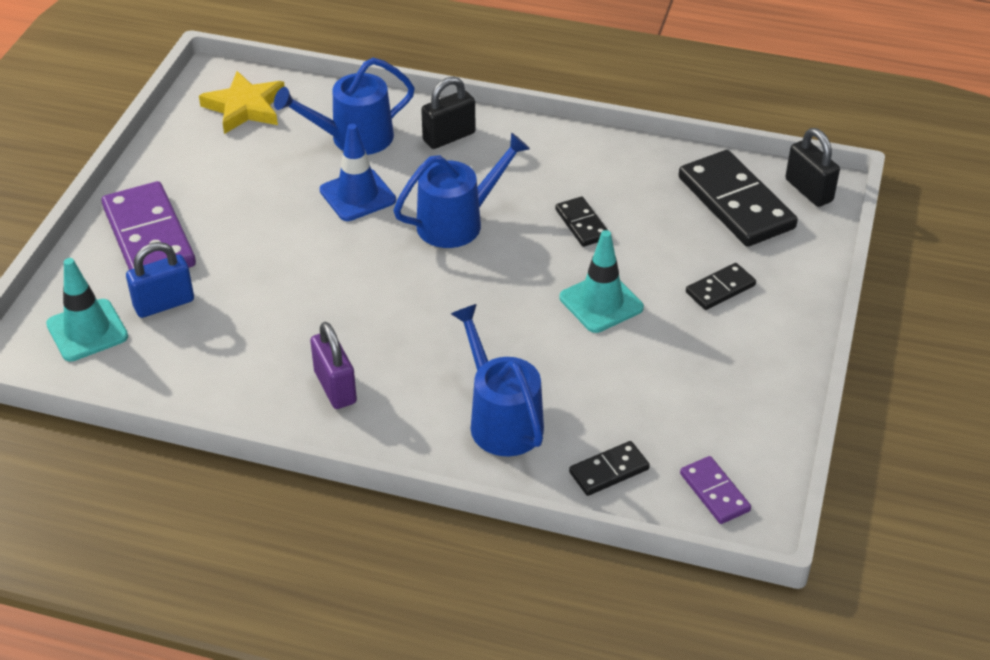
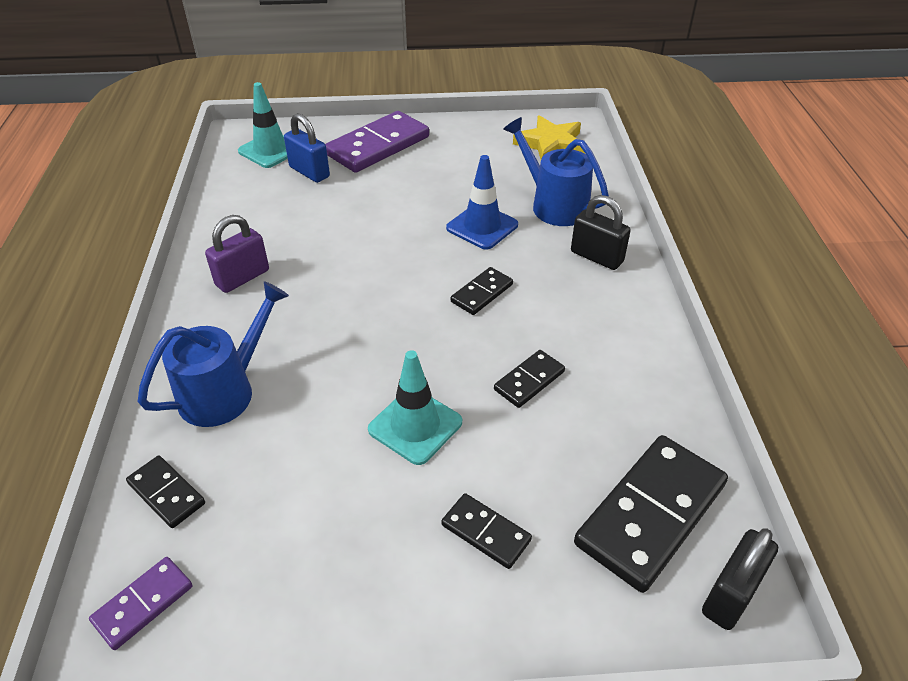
camera: 70 degrees right, 0 degrees up
(458, 222) = (482, 293): blue watering can -> black domino

